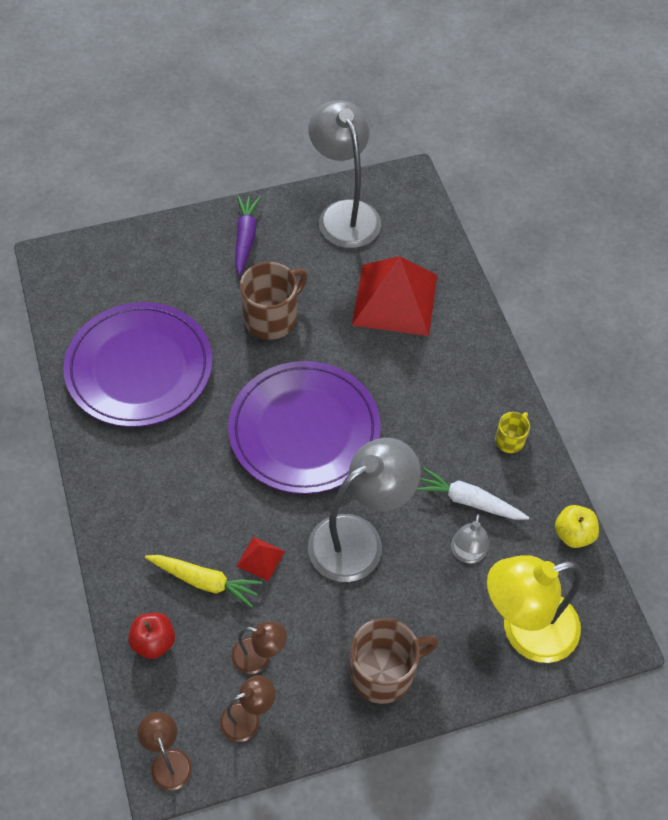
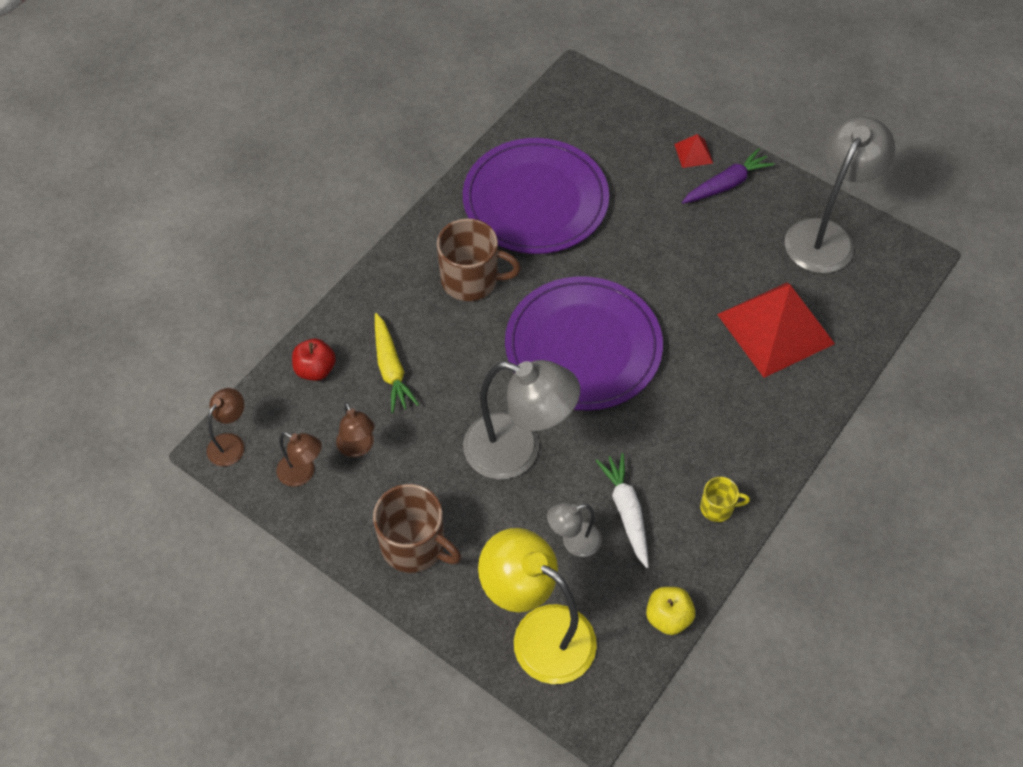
camera: 55 degrees right, 0 degrees up
(260, 558) = (442, 393): red pyramid -> red pyramid (693, 153)
(272, 318) = (667, 254): brown mug -> brown mug (471, 280)

